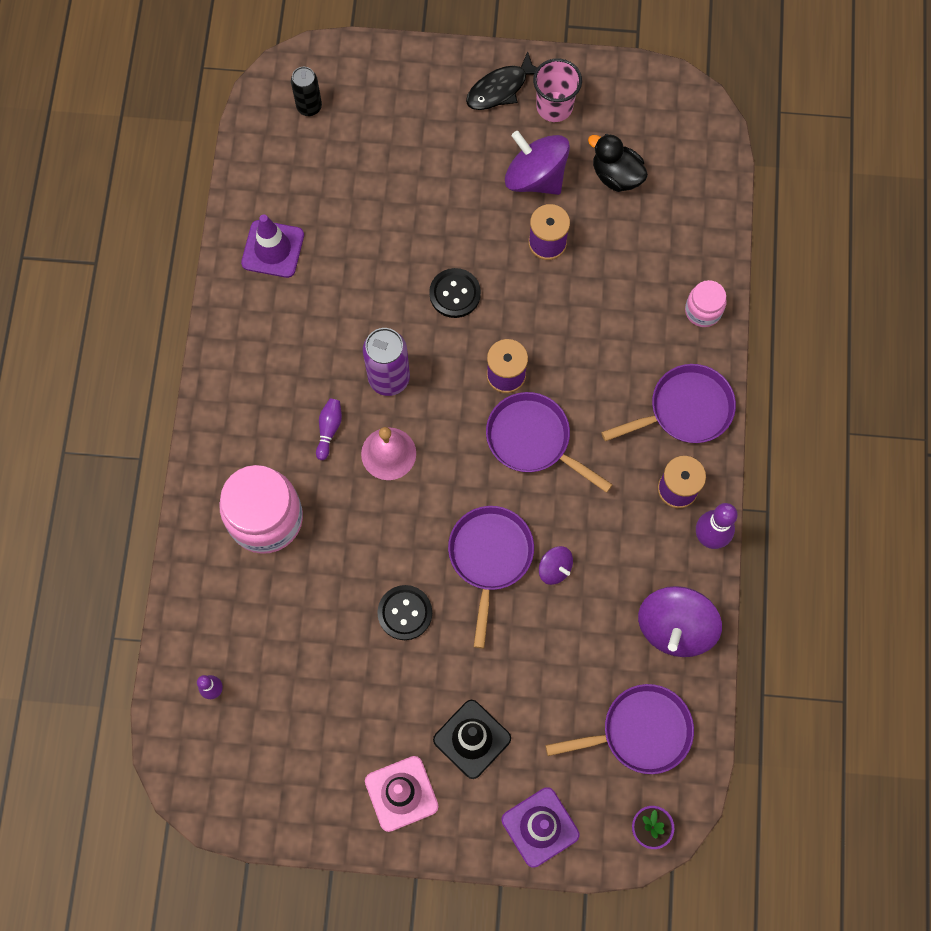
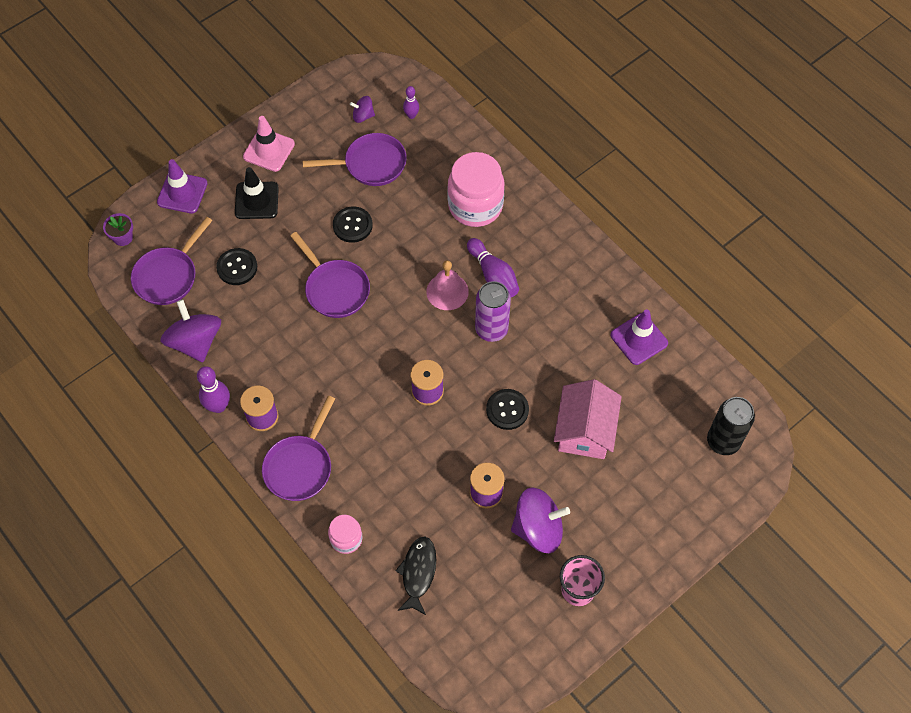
camera: 135 degrees right, 10 degrees down
(309, 107) = (723, 441): black can -> black can, size x1.54
(329, 429) = (493, 275): purple bowling pin -> purple bowling pin, size x1.65
(409, 217) = (585, 430): none -> pink house
(500, 89) = (625, 568): black fish -> black fish (418, 573)
(533, 440) = (374, 369): purple pan -> purple pan (371, 164)
(554, 568) = (293, 314): purple spinning top -> purple spinning top (363, 116)
(563, 675) = (237, 267): none -> black button
(616, 176) = (489, 579): black duck -> none

